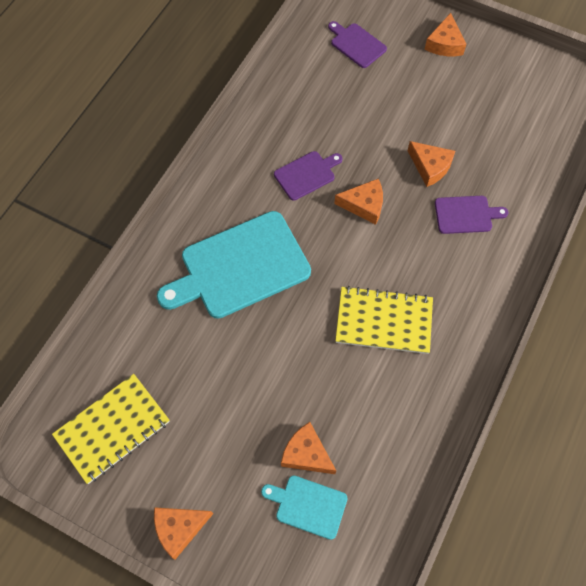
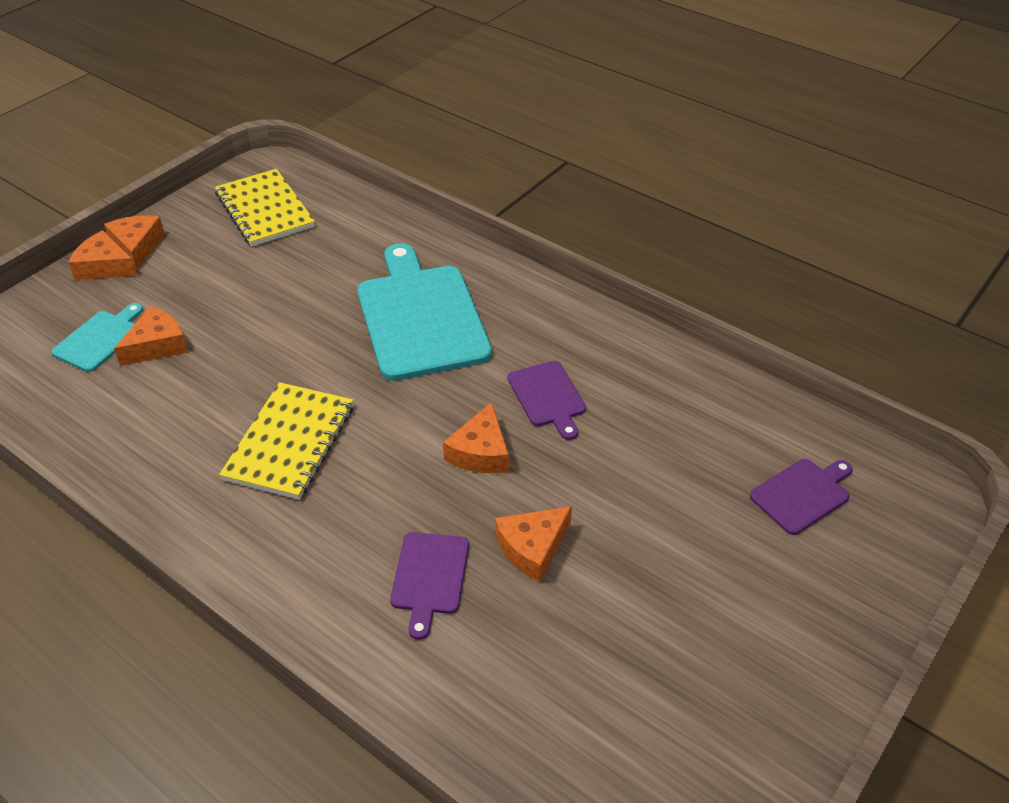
camera: 100 degrees right, 20 degrees down
(444, 44) = (808, 629): orange cheese -> orange cheese (104, 266)

